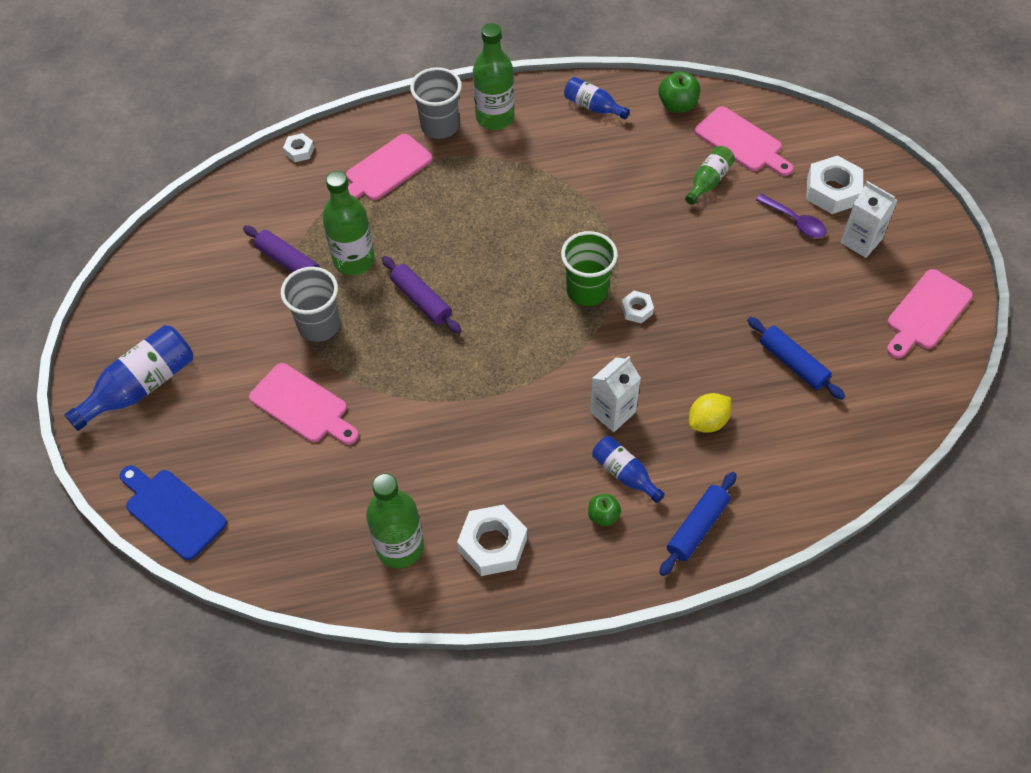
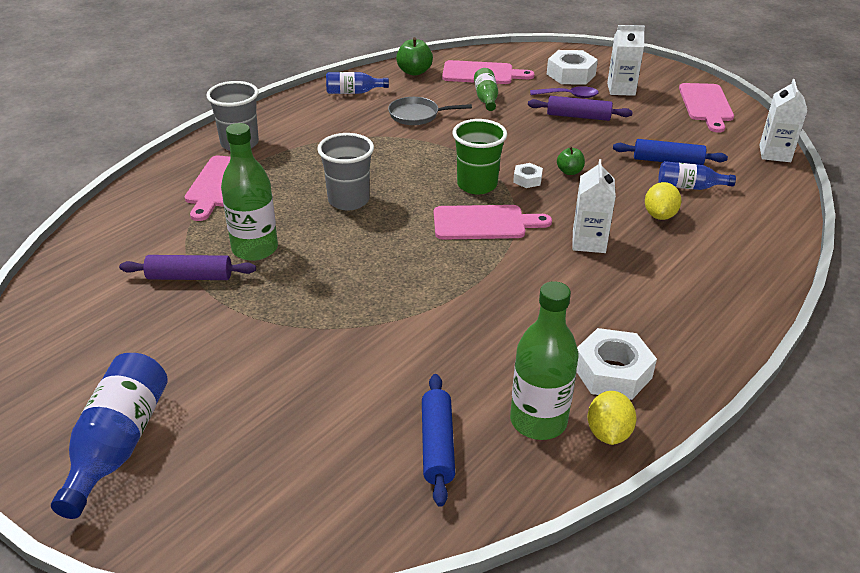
camera: 40 degrees left, 20 degrees down
(172, 511) = (270, 532): blue cutting board -> none
(299, 151) = (120, 203): white nut -> none
(302, 406) = (320, 369): pink cutting board -> pink cutting board (484, 223)
(319, 325) = (271, 305): grey cup -> grey cup (348, 200)
(421, 300) = (348, 247): purple rolling pin -> purple rolling pin (578, 116)
(435, 589) = (608, 433): none -> yellow lemon
(495, 117) = (281, 123): green bottle -> none
(603, 515) = (667, 305): green apple -> green apple (569, 171)
(621, 170) = (417, 115): none -> grey pan
(624, 474) = (647, 273): blue bottle -> blue bottle (689, 187)
(697, 527) = (738, 276): blue rolling pin -> blue rolling pin (437, 445)
(915, 417) = (775, 154): none -> white carton

